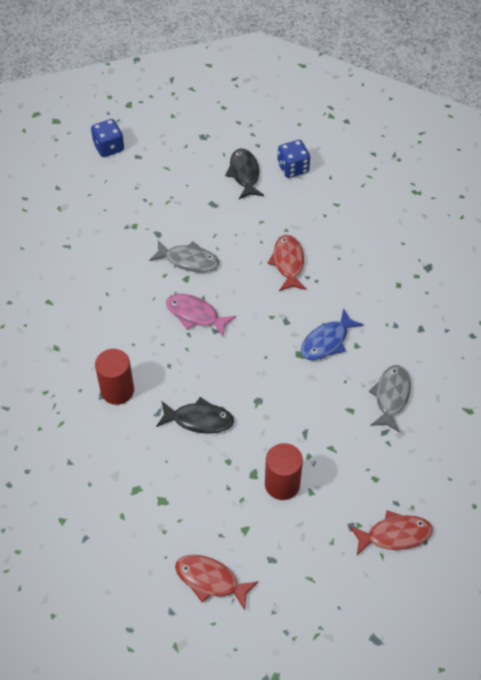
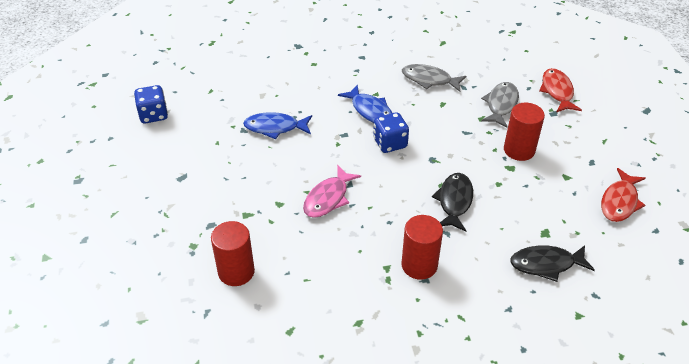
camera: 85 degrees left, 10 degrees down
(107, 258) = (236, 272): none -> red cylinder
(109, 147) = (57, 267): blue dice -> blue dice (390, 143)
(188, 260) = (255, 200): grey fish -> grey fish (501, 105)
(244, 174) = (148, 150): black fish -> black fish (546, 264)
(288, 263) = (275, 127): red fish -> blue fish

